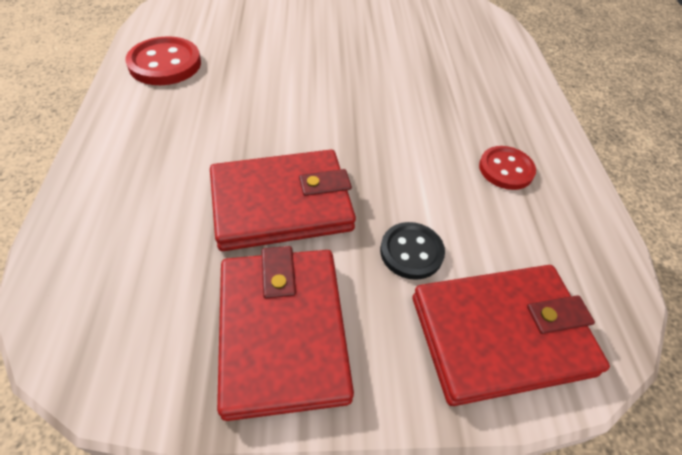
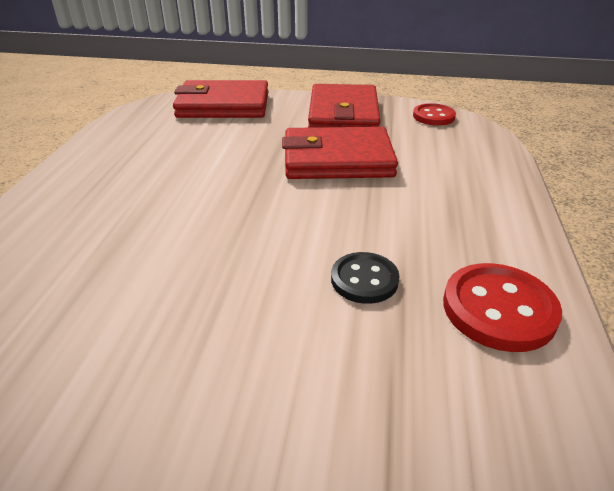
camera: 165 degrees left, 15 degrees down
(411, 252) = (251, 132): black button -> black button (364, 280)
(506, 169) = (133, 164): red button -> red button (433, 116)

